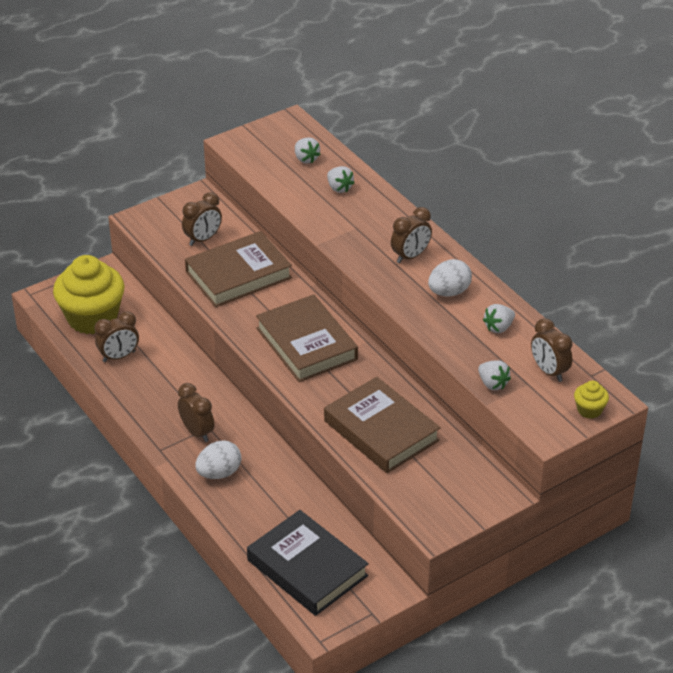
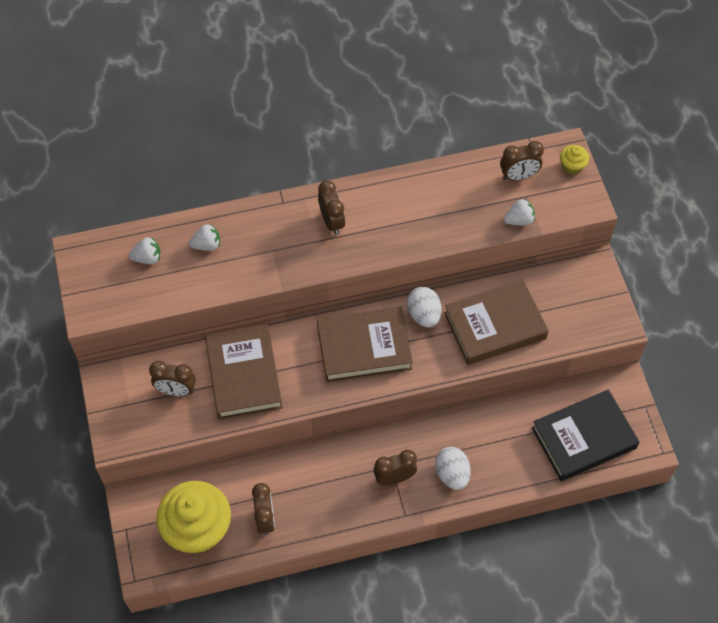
camera: 70 degrees left, 20 degrees up
(203, 239) = (176, 390): brown clock -> brown clock turned 120 degrees clockwise
(449, 292) = (392, 210): white egg -> white egg (424, 314)
(499, 327) = (452, 190): white strawberry -> none

